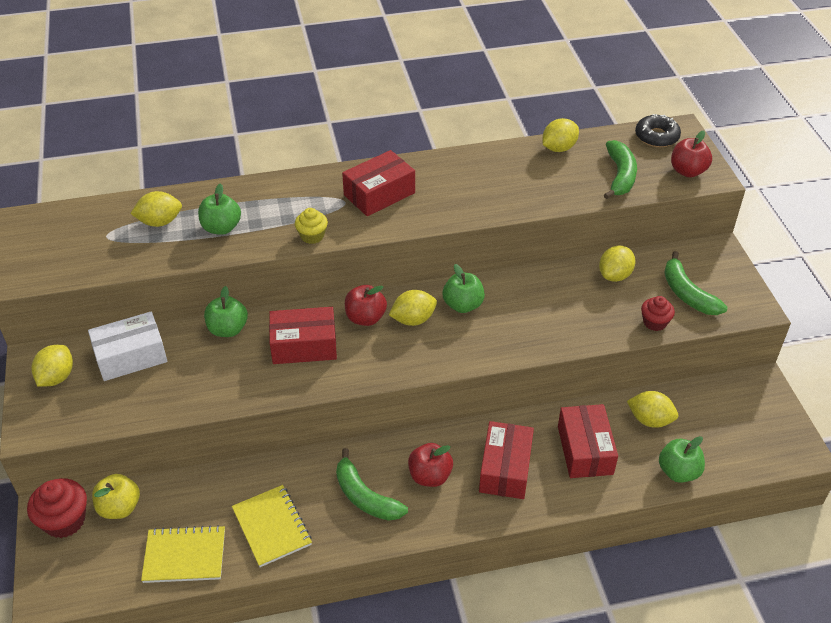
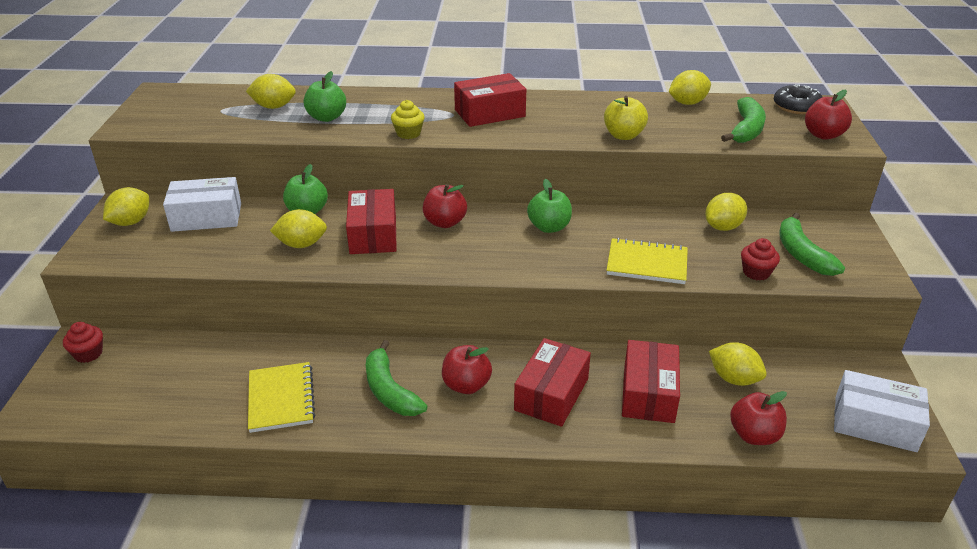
camera: 15 degrees right, 10 degrees down
(64, 520) = (88, 354): red cupcake -> red cupcake, size x0.63
(119, 507) = (145, 353): yellow apple -> yellow apple (623, 135)
(184, 556) = (182, 407): yellow notebook -> yellow notebook (647, 263)
(304, 345) = (373, 234): red box -> red box turned 75 degrees clockwise
(413, 319) = (492, 231): yellow lemon -> yellow lemon (301, 244)
(678, 472) = (754, 435): green apple -> red apple
(767, 439) = (875, 423): none -> white box

